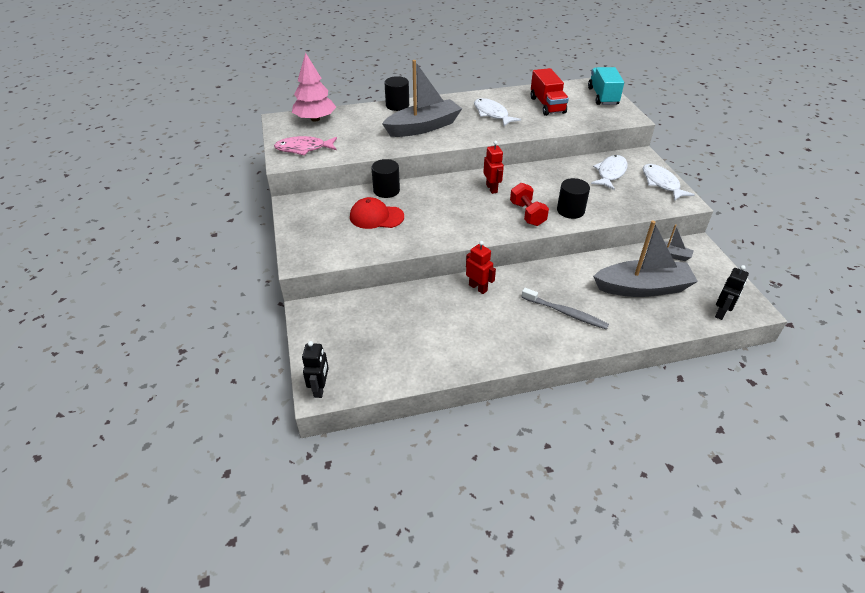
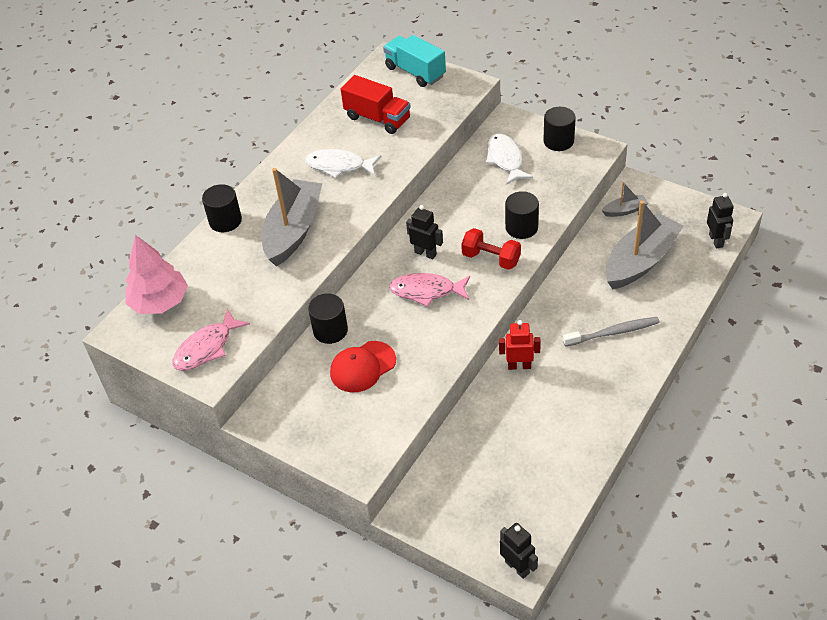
camera: 40 degrees left, 5 degrees up
(465, 205) = (426, 291): none -> pink fish
(492, 188) = (425, 253): red robot -> black robot
(661, 183) = (558, 141): white fish -> black cylinder

